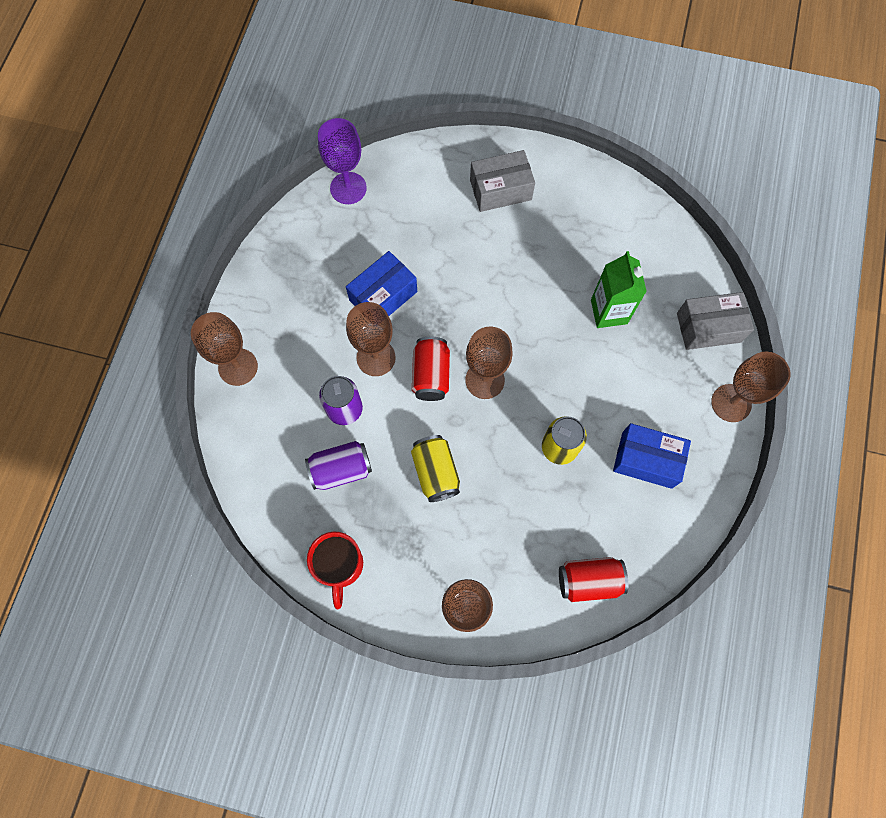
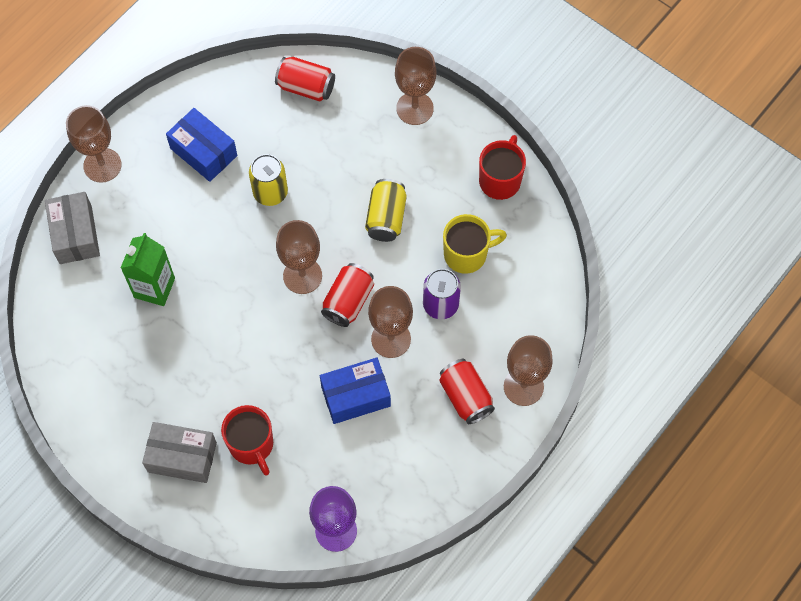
camera: 155 degrees left, 5 degrees down
(286, 336) = (465, 396): none -> red can
(341, 470) = (466, 254): purple can -> yellow mug
(450, 222) = (251, 445): none -> red mug
(708, 327) = (75, 235): grey box -> grey box turned 60 degrees clockwise

